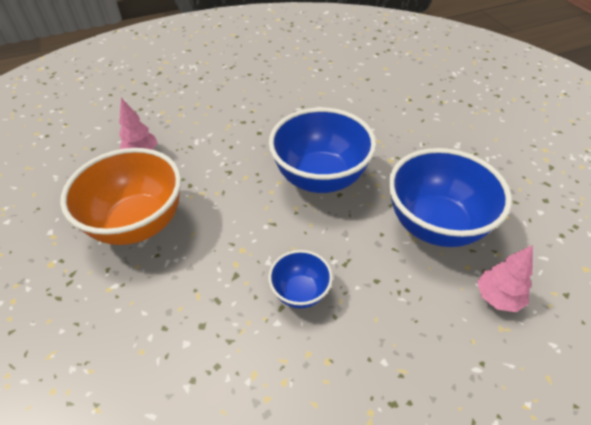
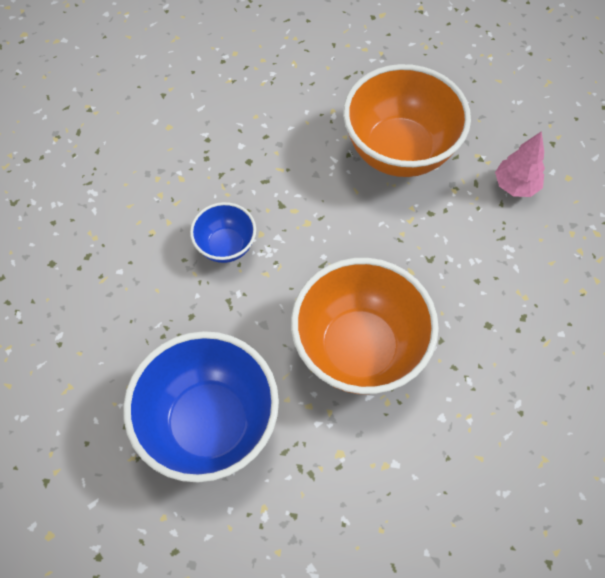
camera: 120 degrees right, 15 degrees up
(320, 178) = (359, 349): blue bowl -> orange bowl
(497, 297) = (94, 411): pink tree -> none

